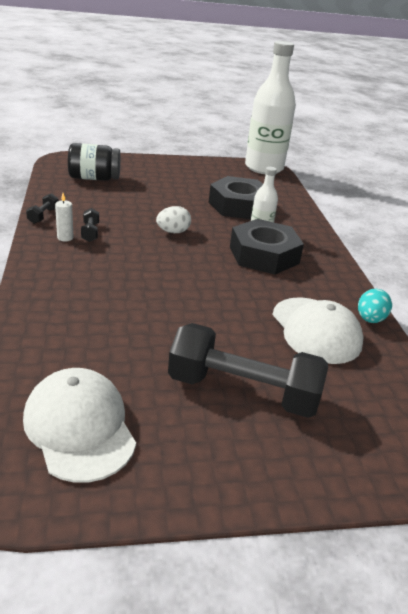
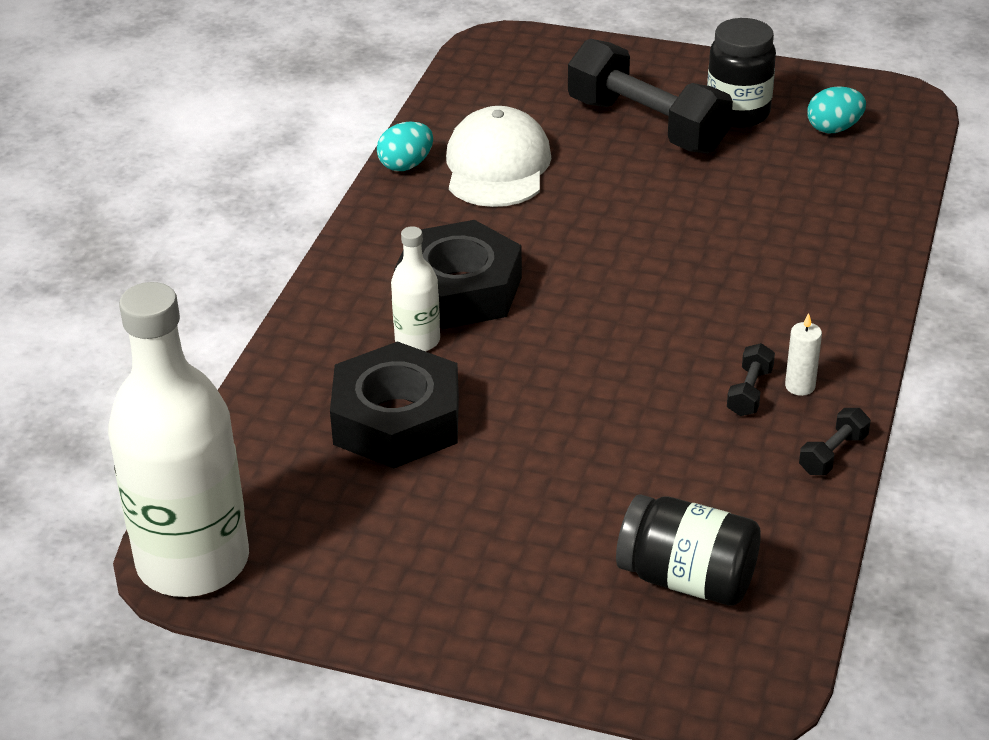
camera: 150 degrees left, 5 degrees up
(79, 427) = (833, 129): white cap -> turquoise egg
(173, 232) = (589, 368): white egg -> none
(175, 425) = (738, 113): none -> black jar

